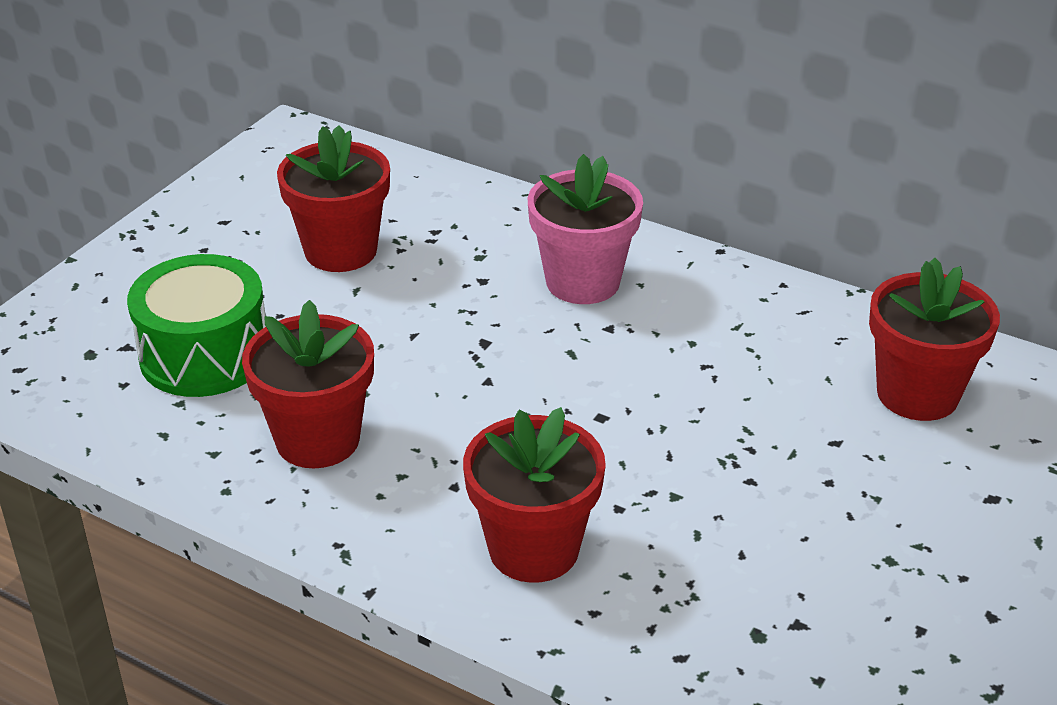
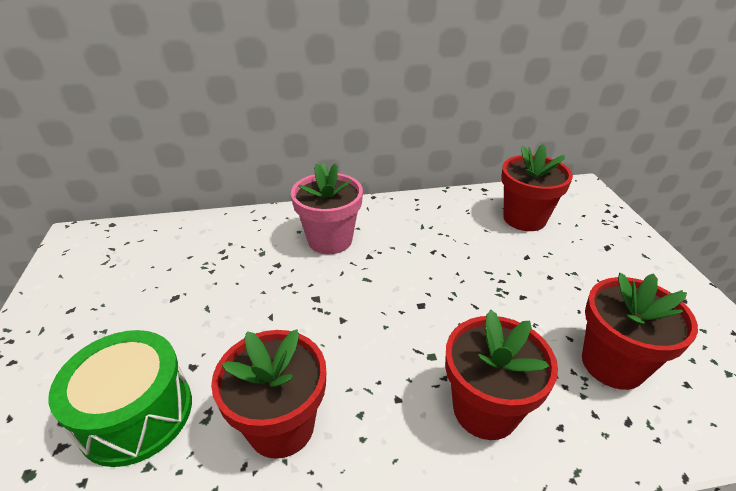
camera: 40 degrees left, 0 degrees up
(341, 251) = (174, 289): red flower pot -> red flower pot (612, 364)

